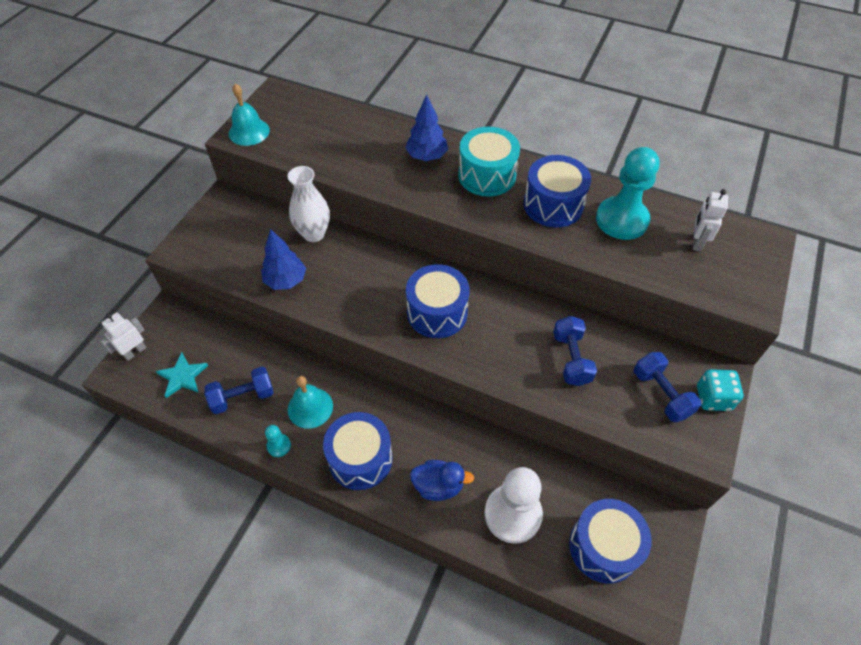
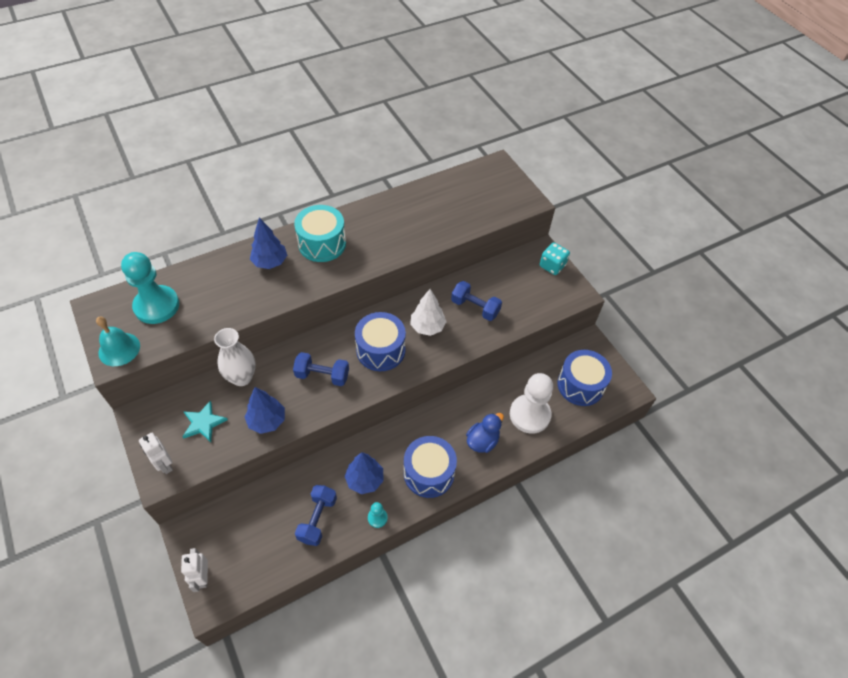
camera: 55 degrees left, 0 degrees up
(182, 376) = (260, 552): turquoise star -> turquoise star (203, 423)
(310, 407) = (365, 480): turquoise bell -> blue tree
(503, 332) = (427, 327): none -> white tree
(553, 205) = (380, 230): blue drum -> none
(621, 220) = (424, 209): turquoise pawn -> turquoise pawn (157, 306)
(661, 394) = (531, 285): blue dumbbell -> blue dumbbell (322, 375)
(696, 242) = (471, 191): white robot -> white robot (165, 464)

